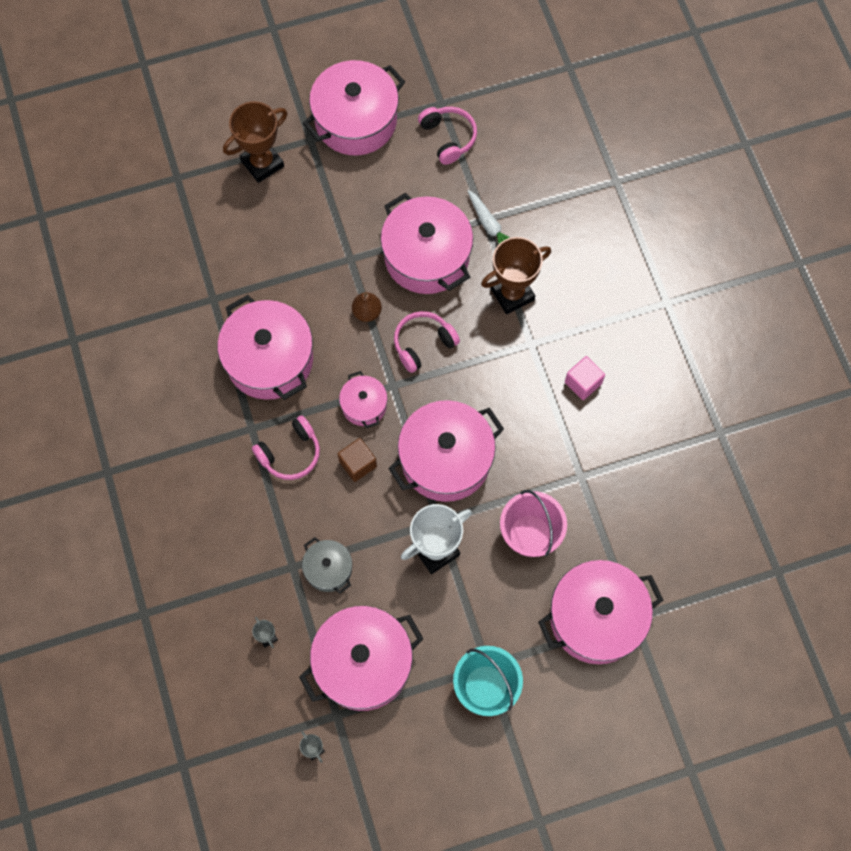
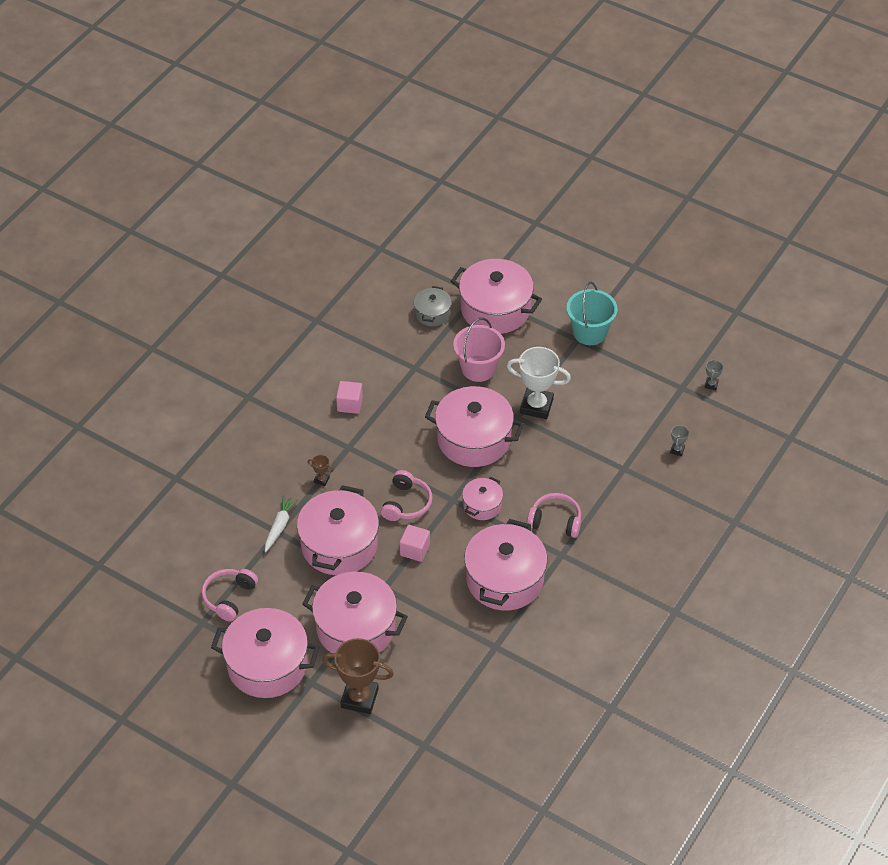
camera: 130 degrees left, 20 degrees down
(328, 569) = (605, 449): grey pot -> grey pot (432, 313)
(358, 464) = (524, 481): brown cube -> none
(363, 663) = (640, 395): pink pot -> pink pot (356, 628)
(367, 312) = (415, 550): brown pear -> pink cube
(423, 344) = (406, 503): pink headphones -> pink headphones turned 90 degrees counterclockwise
(512, 294) = (321, 480): brown trophy -> brown trophy, size x0.43

